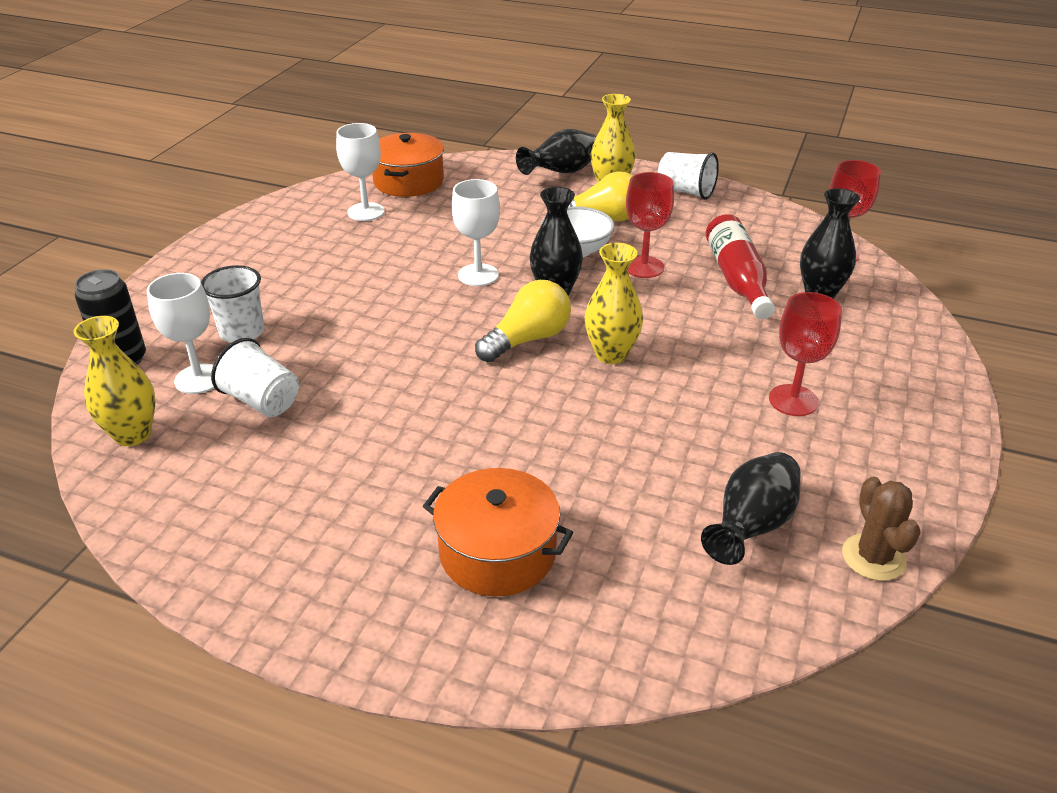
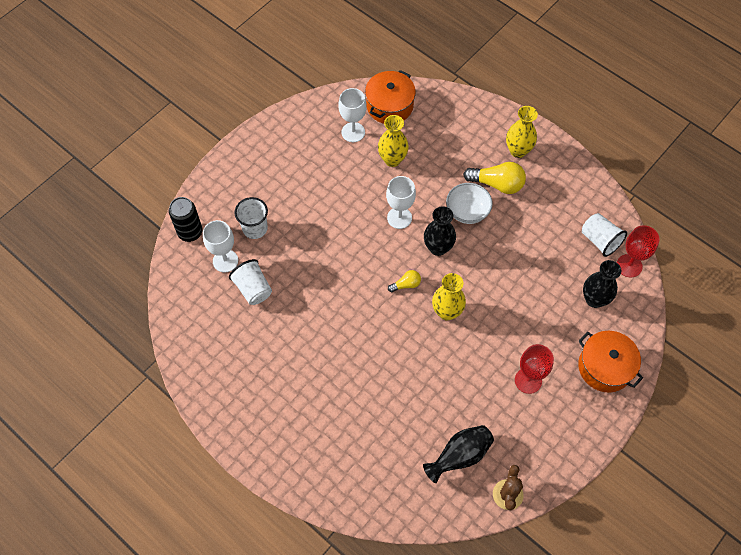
camera: 20 degrees right, 25 degrees up
(133, 434) = (186, 293): yellow vase -> yellow vase (392, 159)
(497, 552) = (335, 430): orange pot -> orange pot (605, 367)
(527, 339) = (406, 284): yellow light bulb -> yellow light bulb, size x0.54
(561, 173) = (492, 124): black vase -> none
(644, 267) = (500, 241): red goblet -> none
(685, 191) = (565, 171): white cup -> white cup (600, 240)
(737, 279) = (551, 270): red bottle -> none

